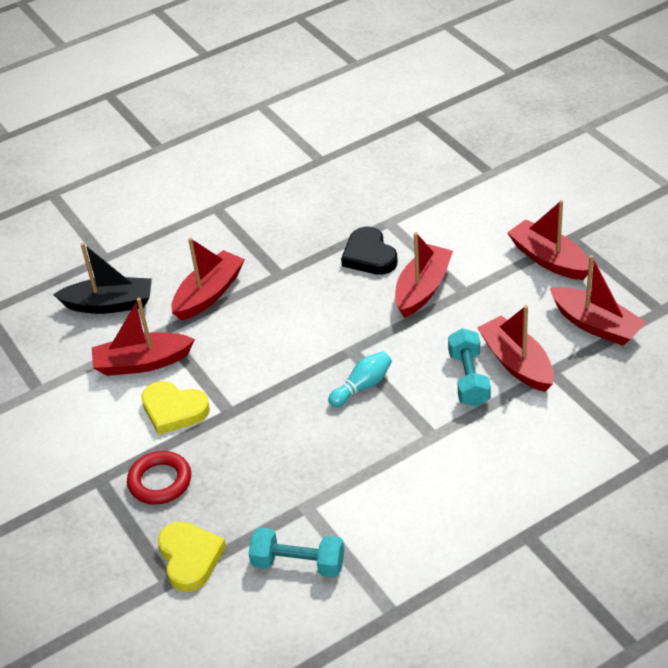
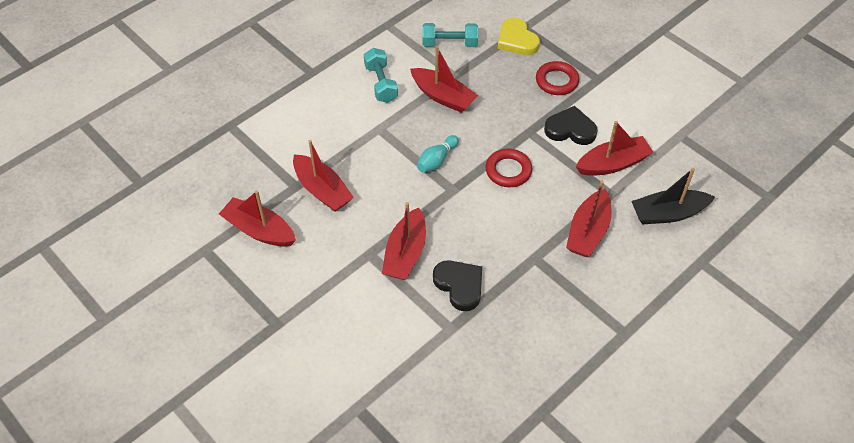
camera: 165 degrees right, 10 degrees up
(174, 410) = (570, 129): yellow heart -> black heart
(275, 366) = (508, 170): none -> red ring
(469, 379) = (358, 174): turquoise dumbbell -> turquoise dumbbell (381, 83)
(549, 259) = (297, 295): red boat -> red boat (443, 96)

